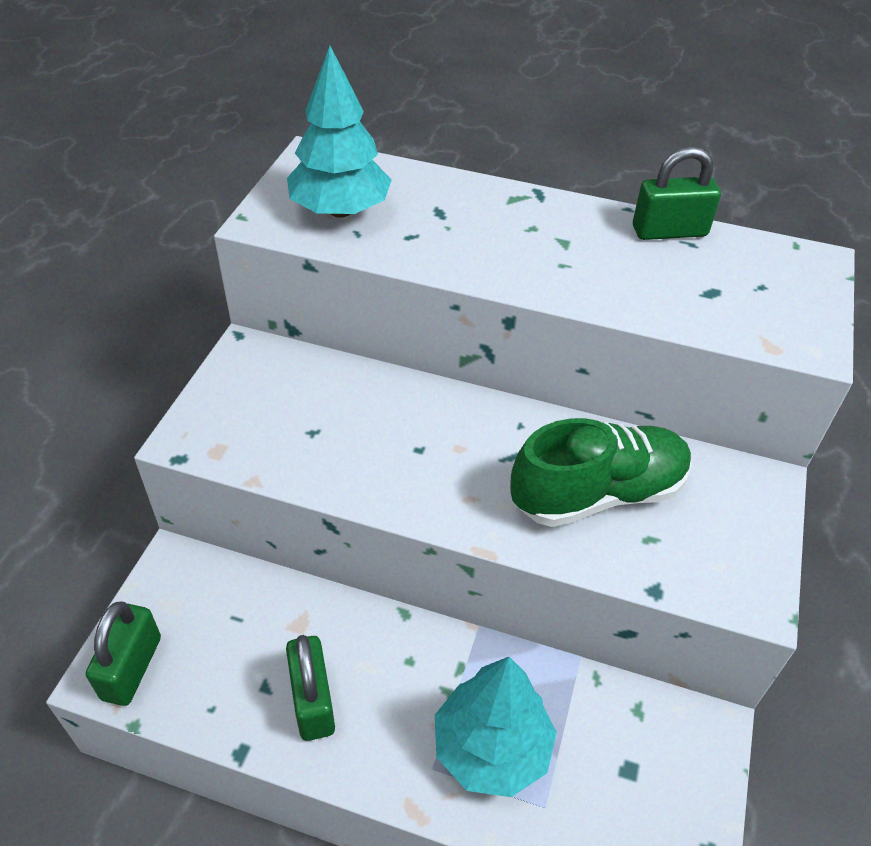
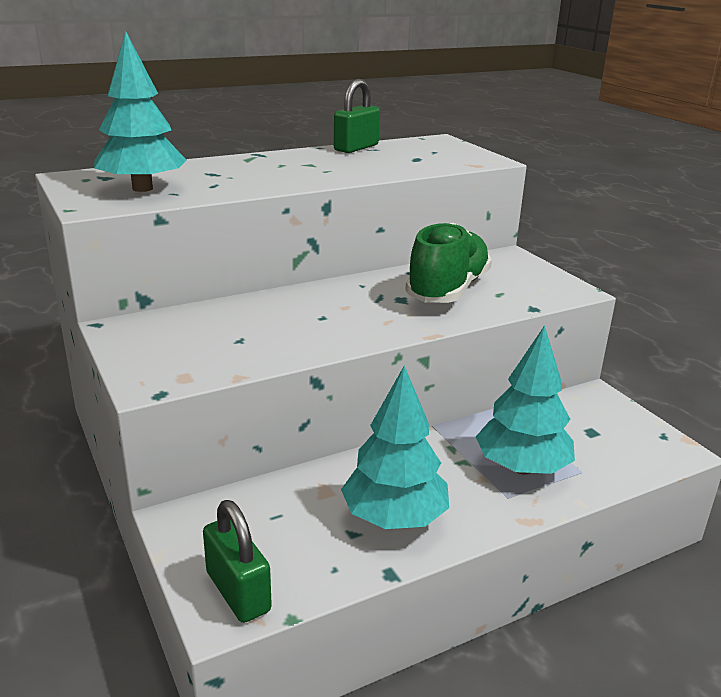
camera: 45 degrees left, 20 degrees down
(312, 701) = (394, 518): green padlock -> turquoise tree

